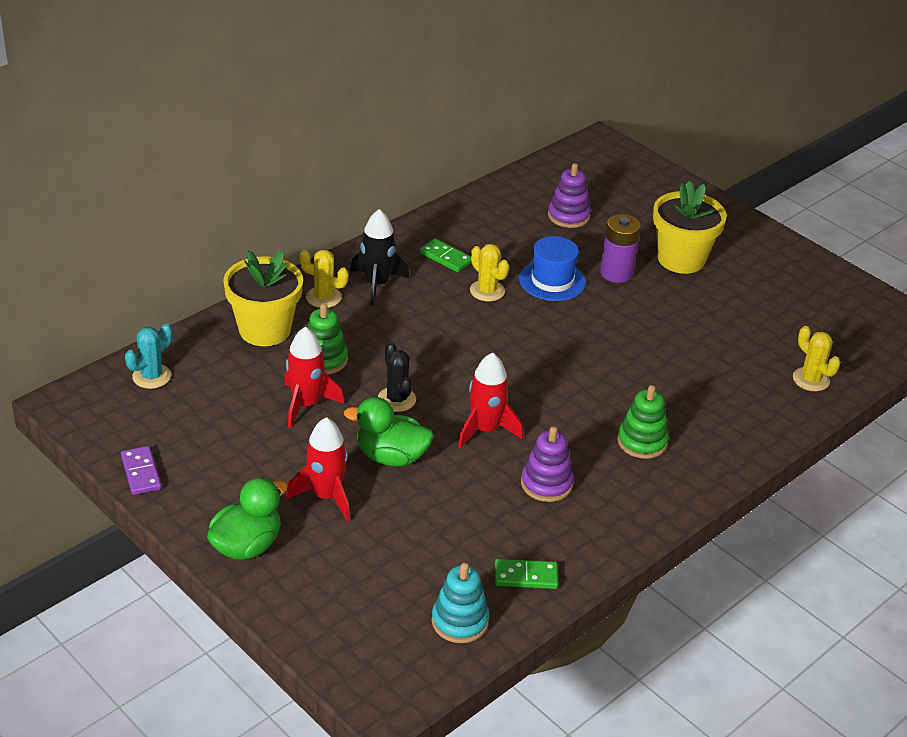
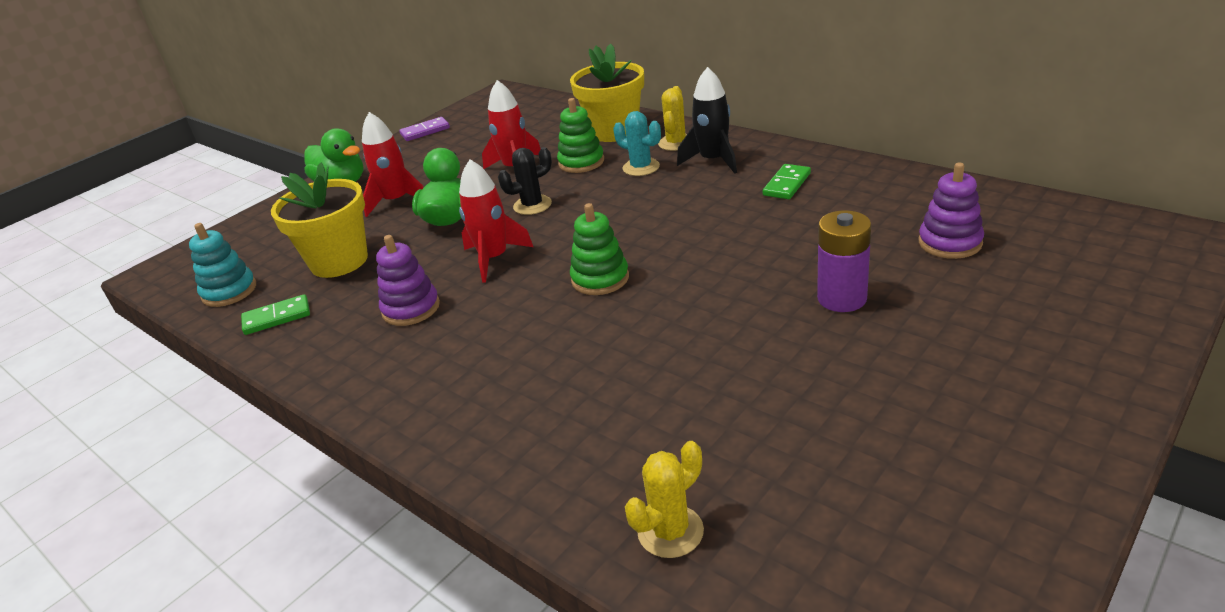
camera: 90 degrees right, 5 degrees down
(151, 376) = (537, 108): turquoise cactus -> turquoise cactus (641, 167)
(487, 291) = (739, 218): yellow cactus -> none
(525, 576) = (277, 317): green domino -> green domino turned 75 degrees clockwise
(552, 281) = (789, 254): blue hat -> none
(642, 442) = (487, 366): green stacking toy -> green stacking toy (600, 279)
(681, 259) = (924, 351): yellow flower pot -> yellow flower pot (339, 261)

